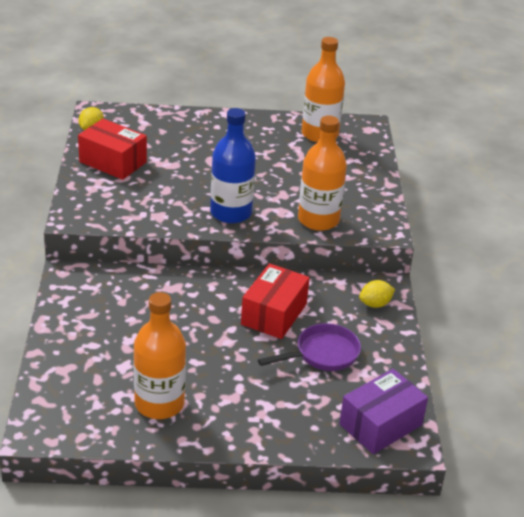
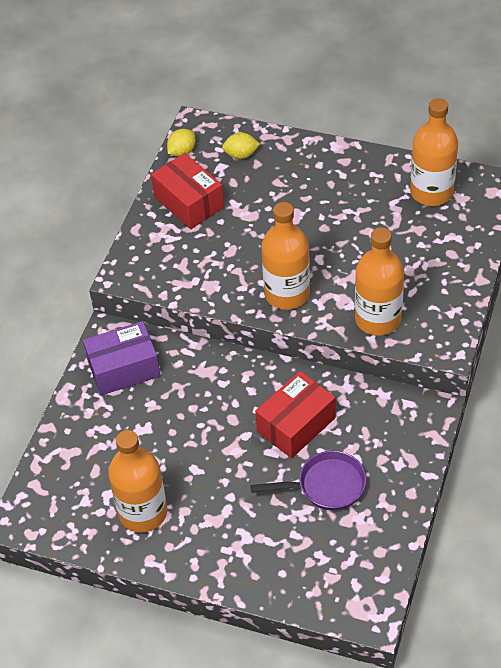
camera: 25 degrees right, 15 degrees up
(231, 213) = (287, 294): blue bottle -> orange bottle
(375, 304) = (409, 432): yellow lemon -> yellow lemon (241, 155)
(380, 424) = (350, 585): purple box -> purple box (124, 369)

